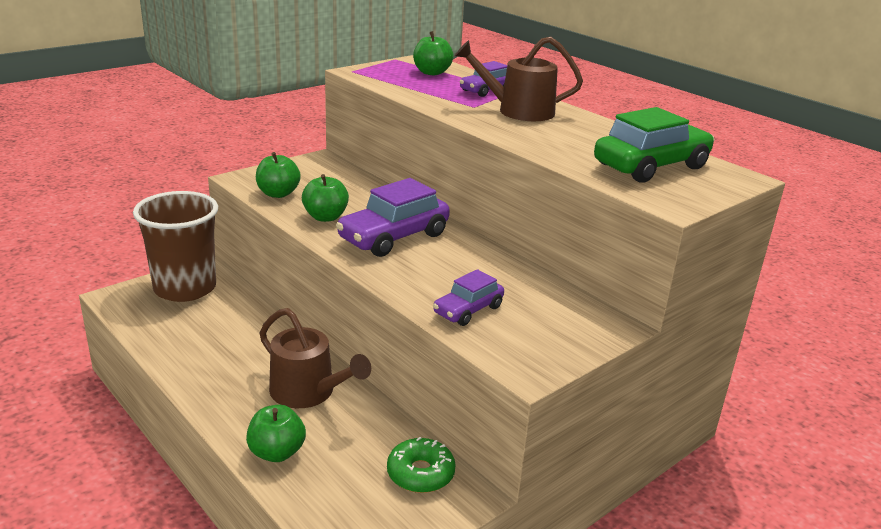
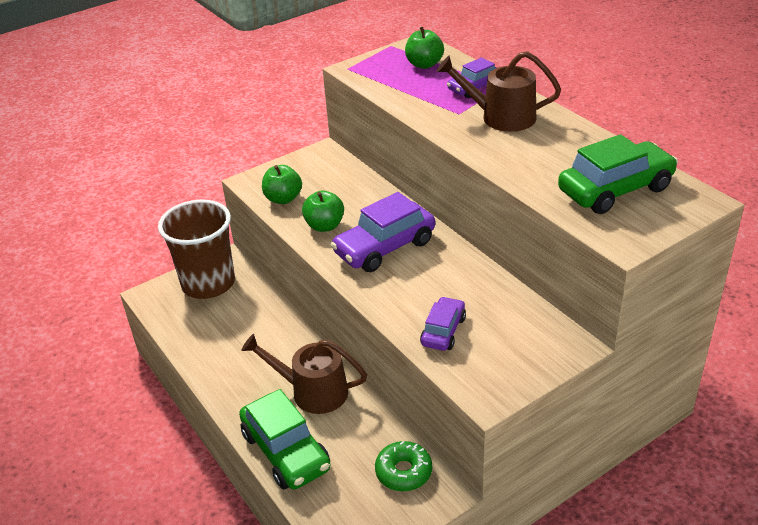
camera: 10 degrees right, 10 degrees up
(277, 452) = (286, 451): green apple -> green car
(308, 392) = (313, 391): brown watering can -> brown watering can turned 150 degrees clockwise
(468, 310) = (443, 331): purple car -> purple car turned 150 degrees clockwise

